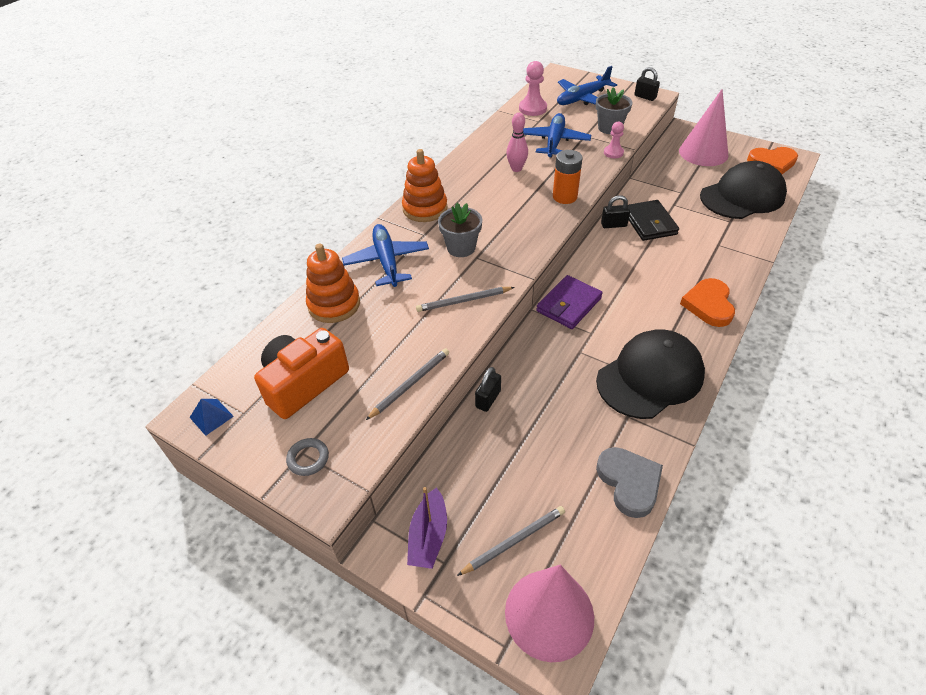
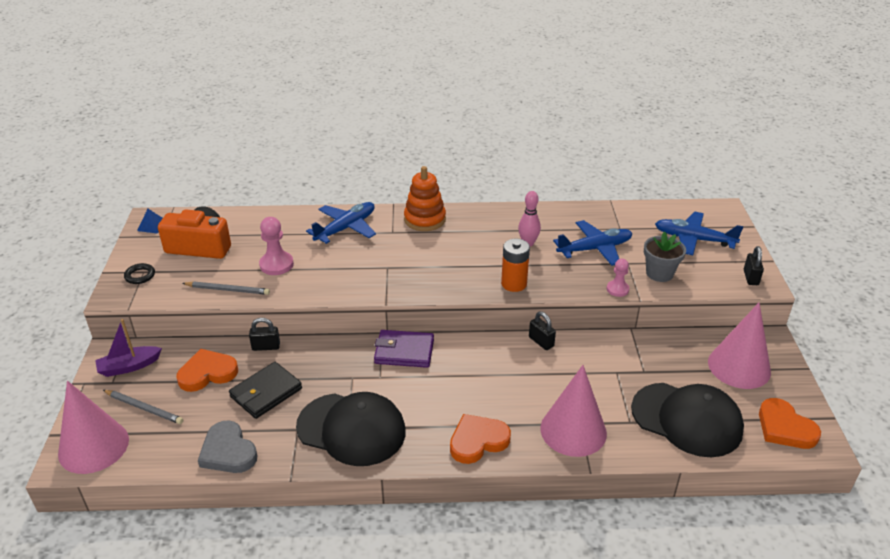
camera: 55 degrees right, 10 degrees down
(308, 459) = (140, 276): grey ring -> black ring
(334, 304) = (282, 226): orange stacking toy -> none
(461, 248) = (392, 255): grey flower pot -> none
(463, 301) = (330, 280): grey pencil -> none
(495, 462) = (207, 373): none -> orange heart
(532, 108) = (637, 217): pink pawn -> pink pawn (276, 264)
(629, 482) = (228, 451): grey heart -> grey heart turned 105 degrees clockwise
(649, 223) = (567, 364): black wallet -> black wallet (266, 393)
(724, 251) = (573, 430): none -> pink cone

